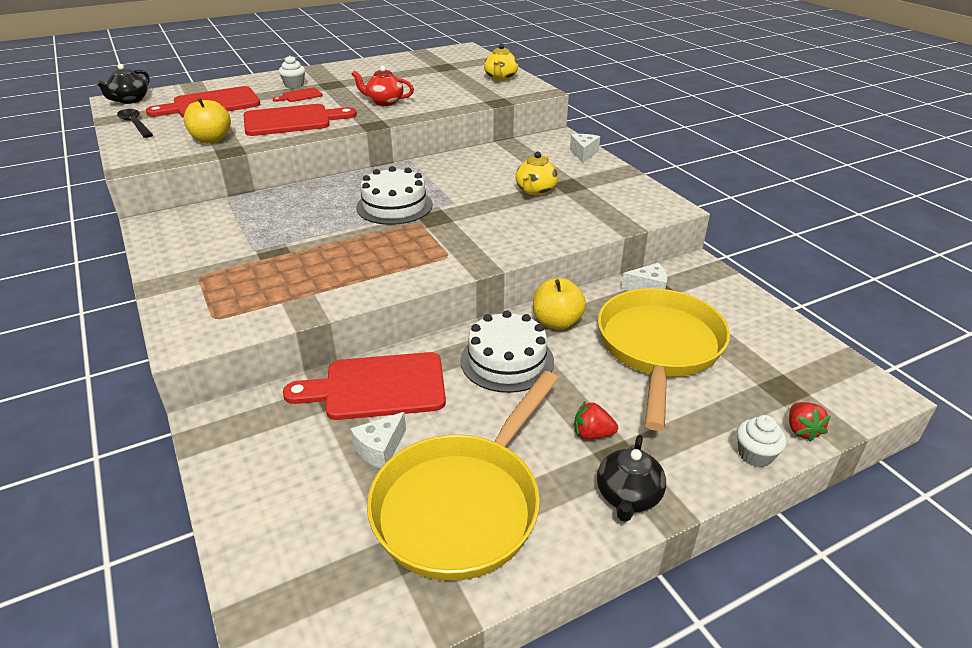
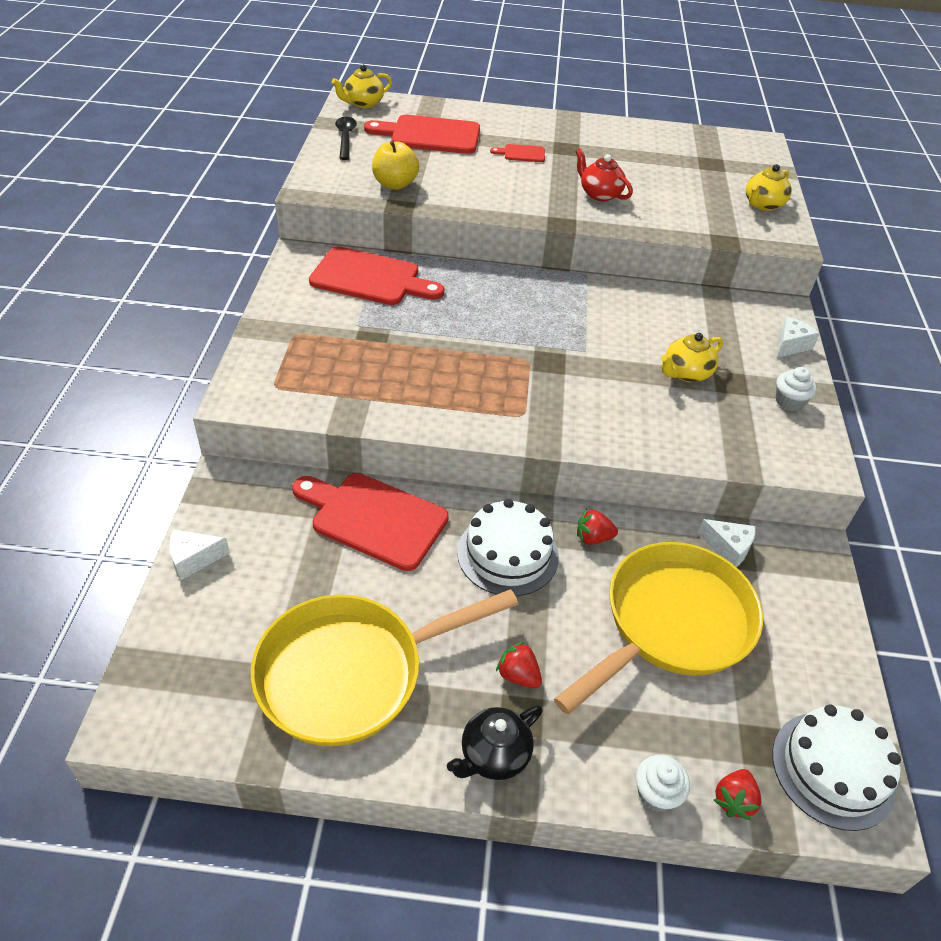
camera: 30 degrees right, 10 degrees up
(130, 100) = (363, 103): black teapot -> yellow teapot
(292, 120) = (486, 186): red cutting board -> red cutting board (370, 278)
(294, 85) = (528, 136): white cupcake -> white cupcake (789, 402)
(380, 449) = (329, 581): white cheese -> white cheese (194, 559)
(394, 206) = (523, 329): white cake -> white cake (833, 769)
(557, 322) = (593, 538): yellow apple -> red strawberry

